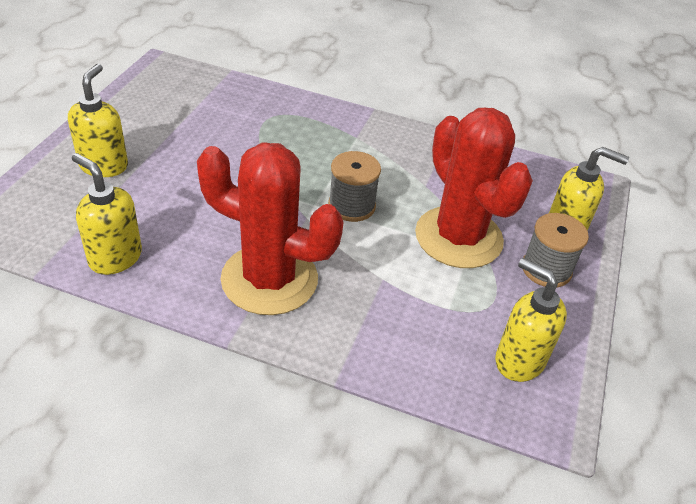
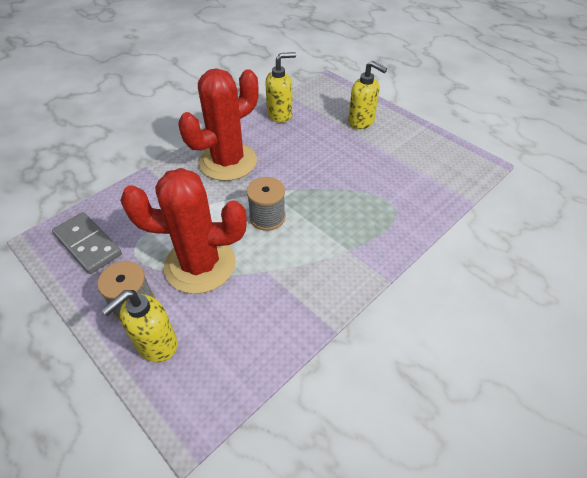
camera: 120 degrees right, 5 degrees up
(518, 360) = (88, 244): yellow soap dispenser -> grey domino

